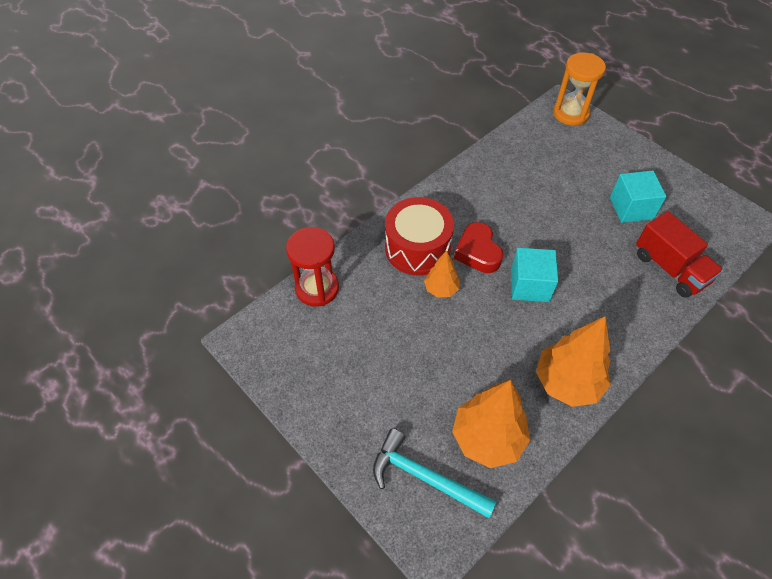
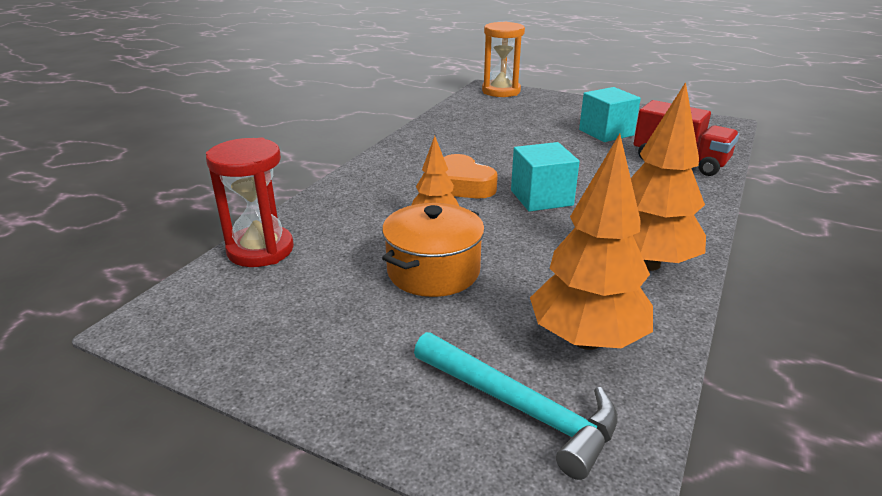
camera: 20 degrees left, 25 degrees down
(417, 248) = (386, 194): red drum -> none
(419, 345) = (433, 271): none -> orange pot
(424, 477) = (521, 409): turquoise hammer -> turquoise hammer turned 150 degrees counterclockwise
(478, 252) = (463, 185): red heart -> orange heart

